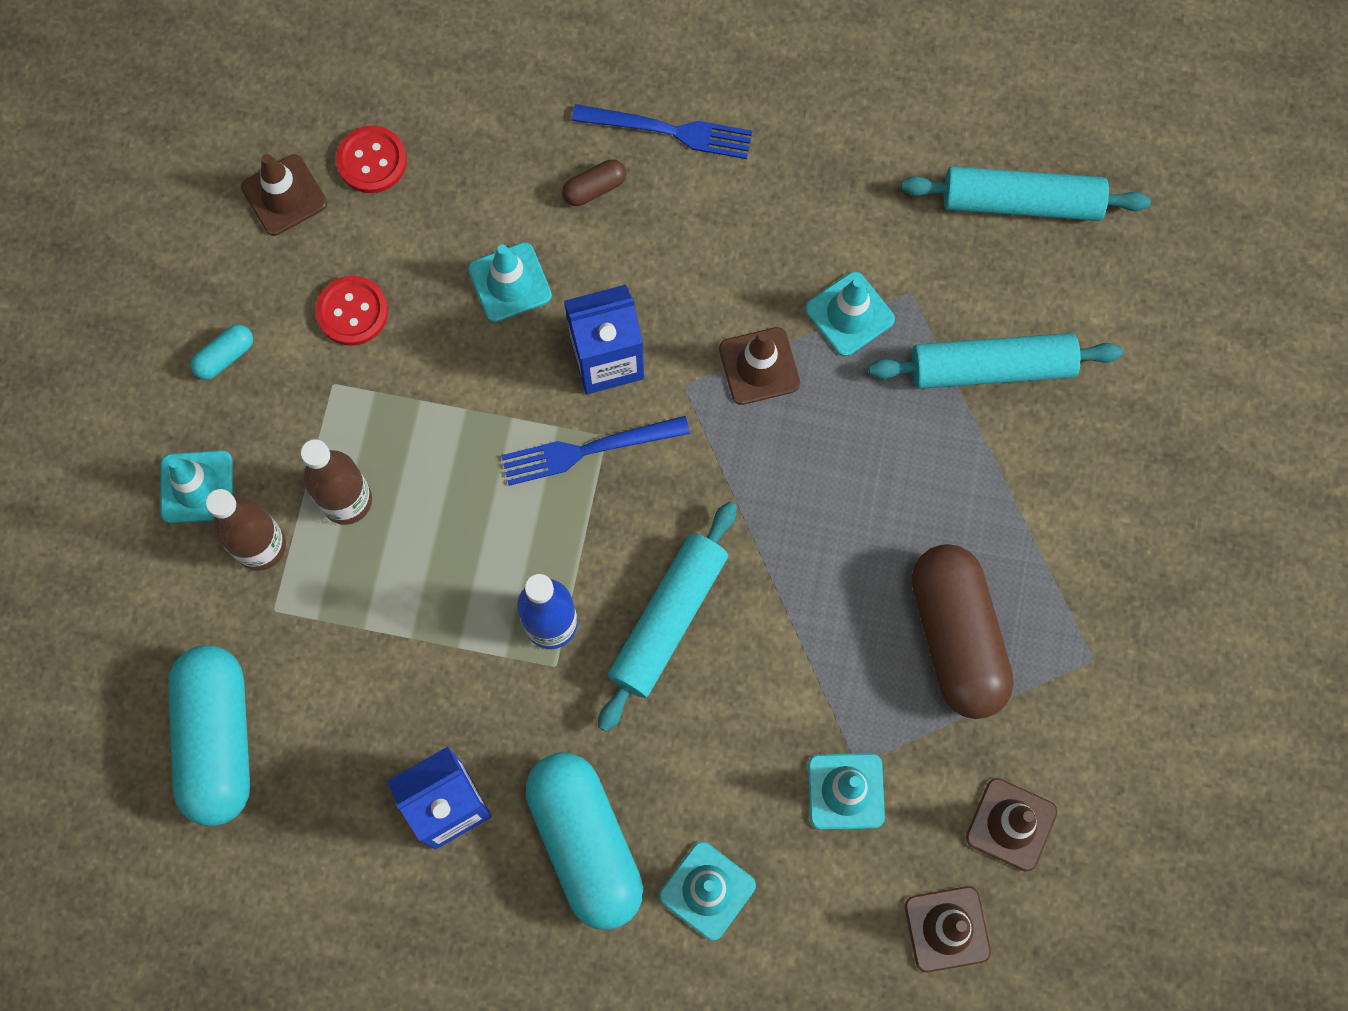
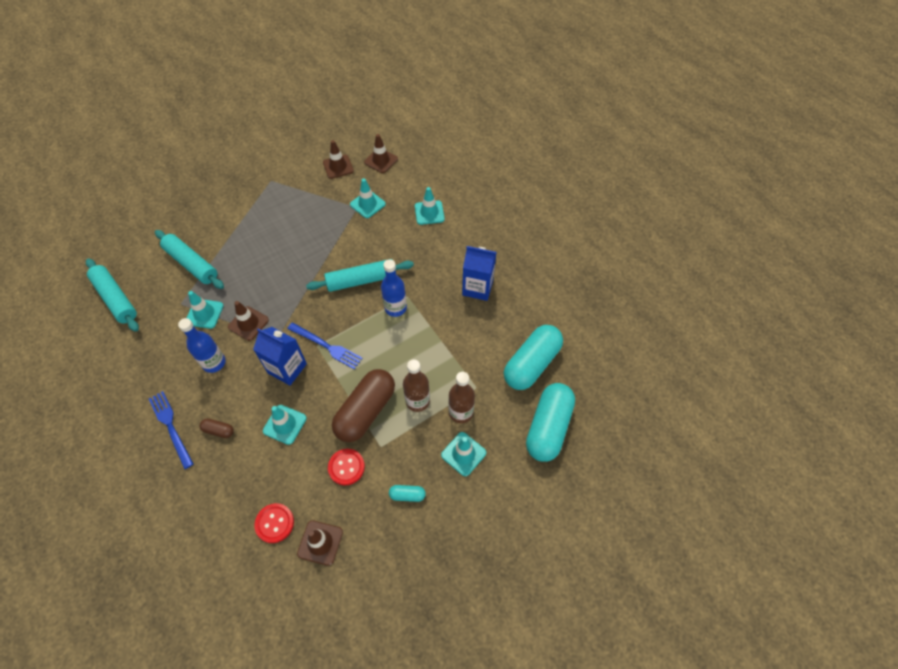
camera: 135 degrees left, 15 degrees down
(585, 843) = (449, 248): turquoise capsule -> turquoise capsule (548, 427)
(729, 262) = (214, 363): none -> blue bottle
(956, 637) = (295, 212): brown capsule -> brown capsule (366, 411)

